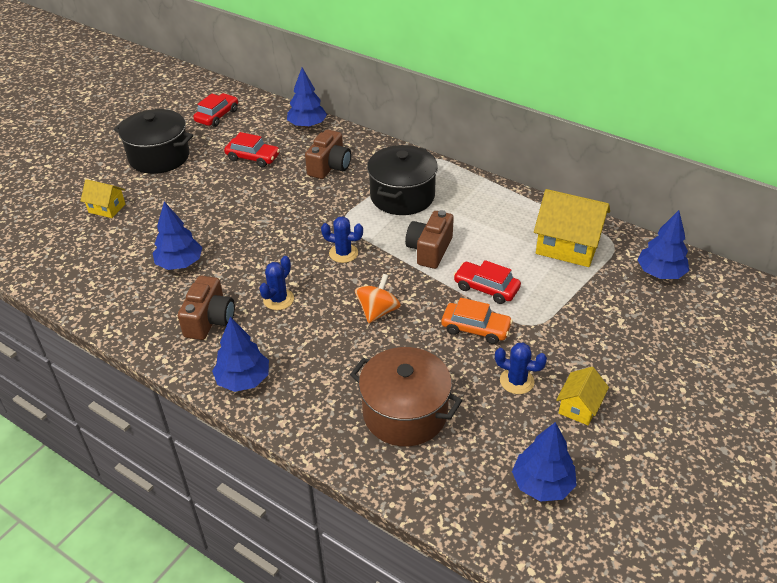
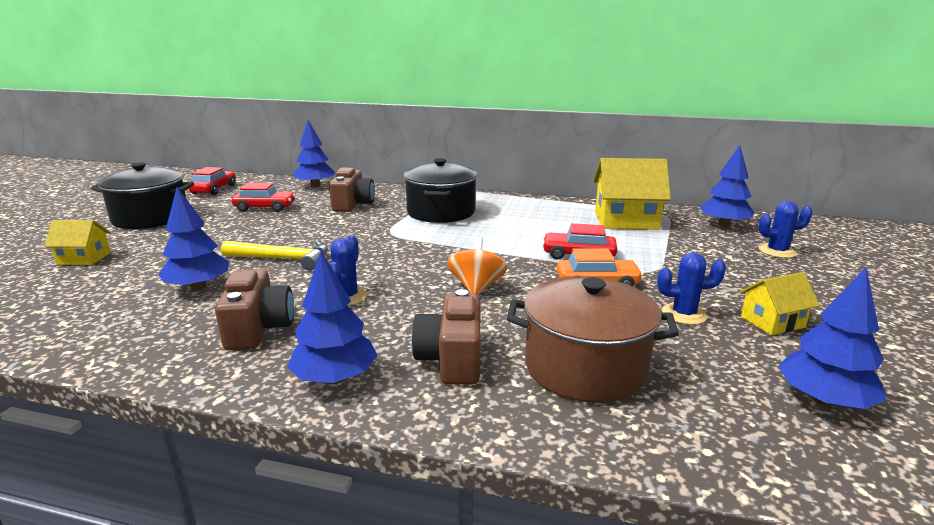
camera: 20 degrees left, 20 degrees down
(246, 240) = (282, 259): none -> yellow hammer
(343, 253) = (405, 253): blue cactus -> blue cactus (777, 251)
(429, 250) = (497, 239): brown camera -> brown camera (452, 359)
(579, 407) = (772, 322): yellow house -> yellow house turned 60 degrees clockwise

